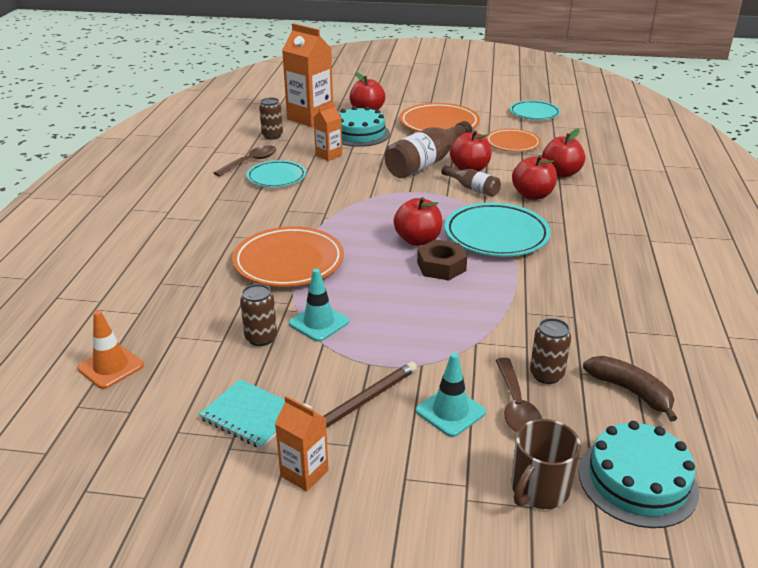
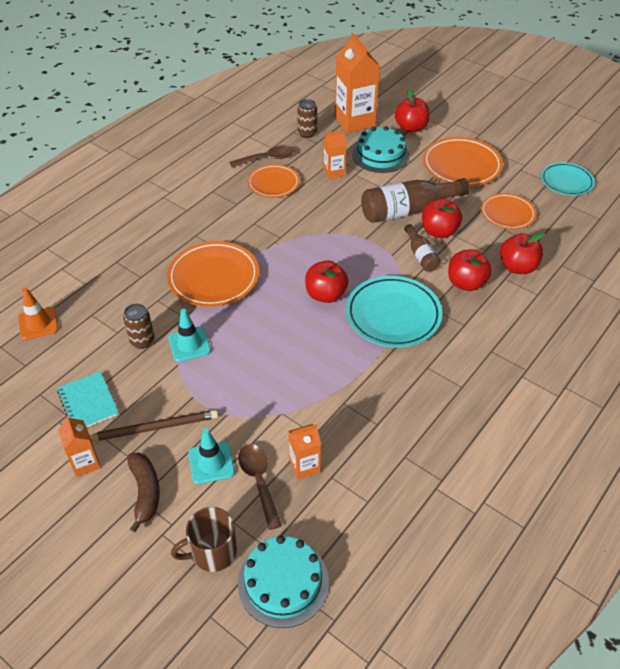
camera: 30 degrees right, 15 degrees up
(276, 177) = (273, 184): turquoise plate -> orange plate
(441, 266) = (320, 329): brown nut -> none
(516, 406) = (258, 481): brown spoon -> brown spoon turned 135 degrees clockwise
(546, 375) = (304, 466): brown can -> orange carton
(630, 391) = (352, 511): brown banana -> brown banana (145, 492)

